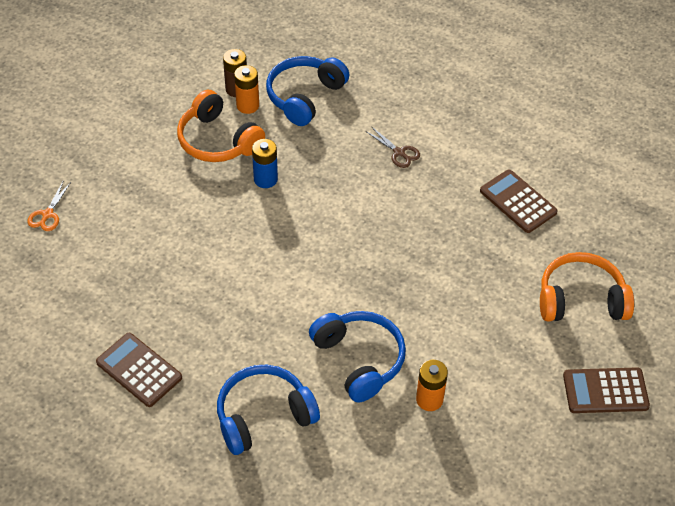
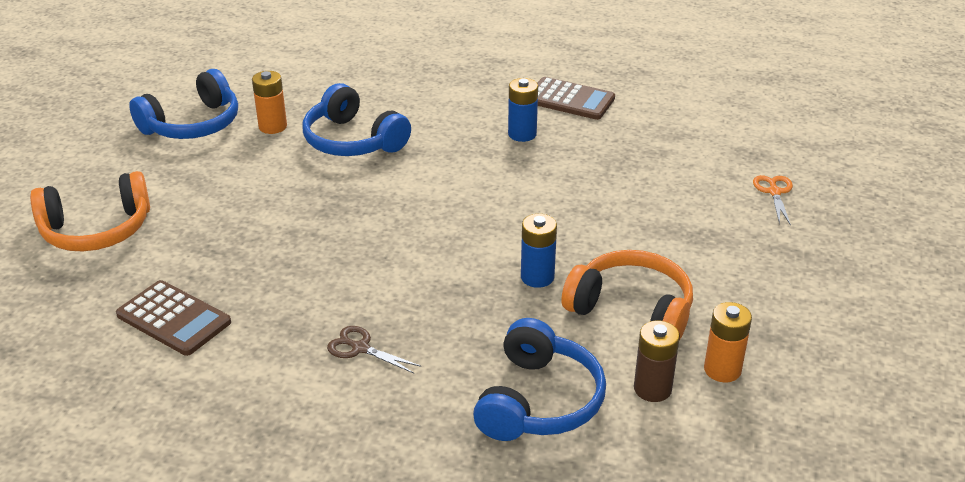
camera: 165 degrees right, 15 degrees down
(207, 331) = (522, 134): none -> blue battery
(247, 105) = (619, 367): orange battery -> orange battery (722, 369)
(263, 416) = (433, 92): blue headphones -> blue headphones (192, 124)
(605, 391) = (81, 161): brown calculator -> none

